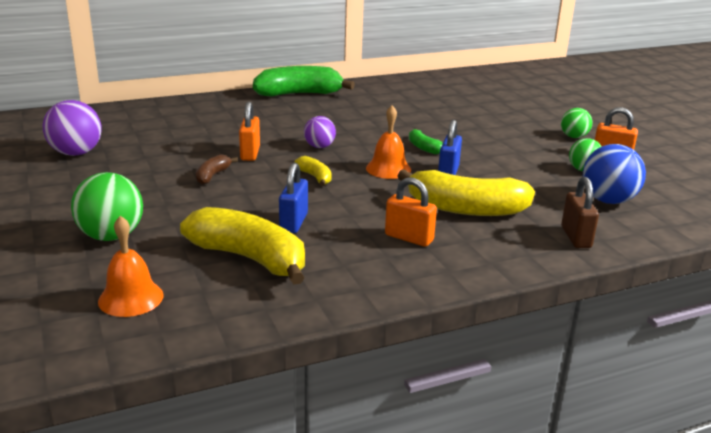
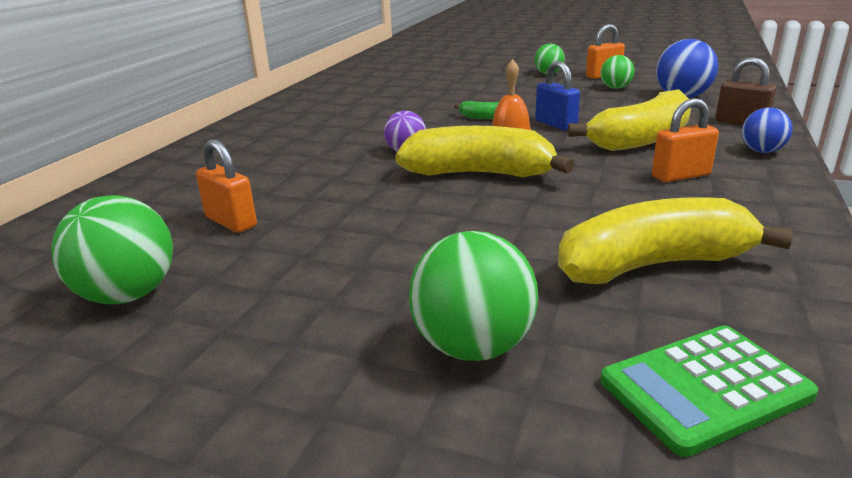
camera: 45 degrees left, 0 degrees up
(76, 153) = (128, 295): purple ball -> green ball
(131, 298) = (704, 388): orange bell -> green calculator
(212, 176) = (385, 222): brown banana -> none
(250, 153) = (360, 186): orange padlock -> orange padlock (231, 222)
(293, 223) = (582, 215): blue padlock -> none
(299, 94) = (255, 124): green banana -> none
(315, 177) = (479, 174): yellow banana -> yellow banana, size x2.14
(513, 257) = (761, 151): none -> blue ball

